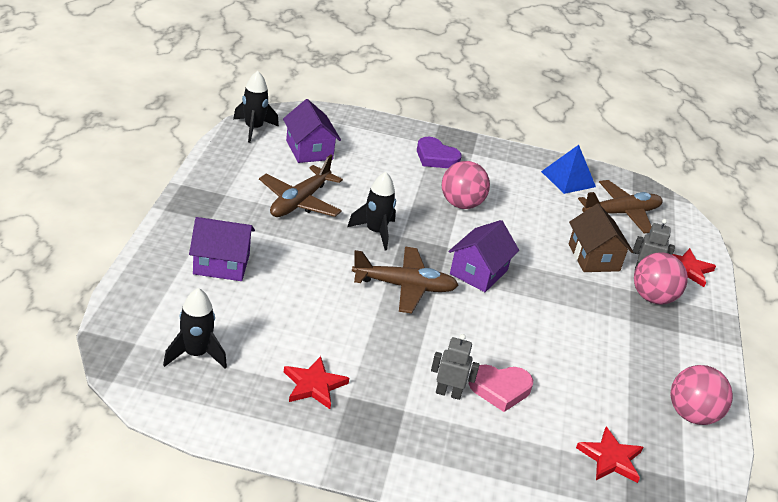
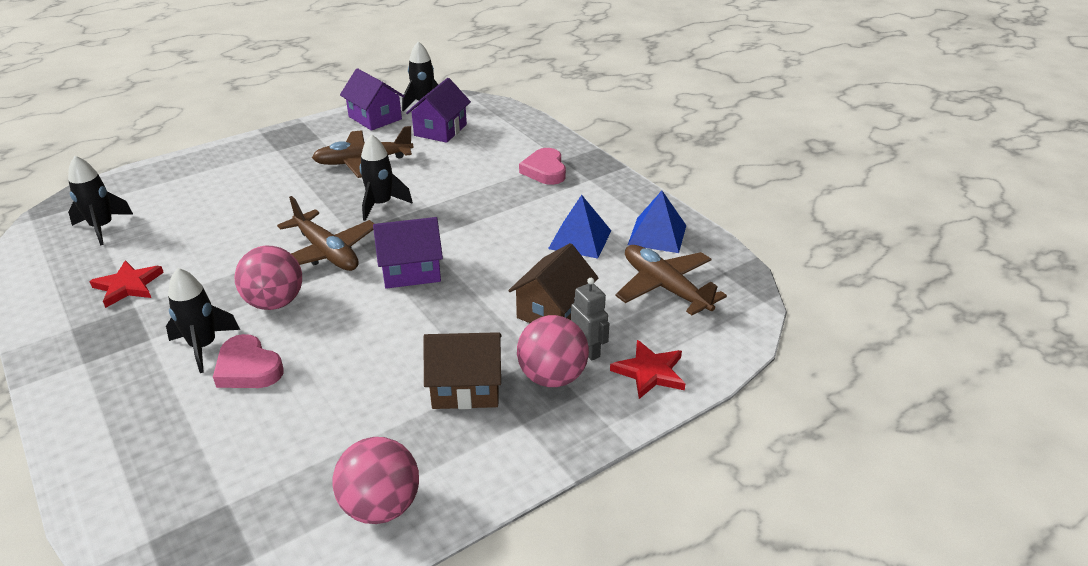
camera: 50 degrees right, 0 degrees up
(221, 264) = (228, 180): purple house -> purple house (375, 118)
(436, 157) = (545, 170): purple heart -> pink heart
(448, 393) = (203, 346): grey robot -> black rocket
(461, 204) = (499, 213): pink ball -> pink ball (275, 302)
(534, 202) = (580, 239): none -> blue pyramid
(610, 458) = (225, 487): red star -> none
(621, 213) = (665, 287): brown plane -> brown plane turned 150 degrees counterclockwise
(626, 328) = (466, 388): none -> brown house

